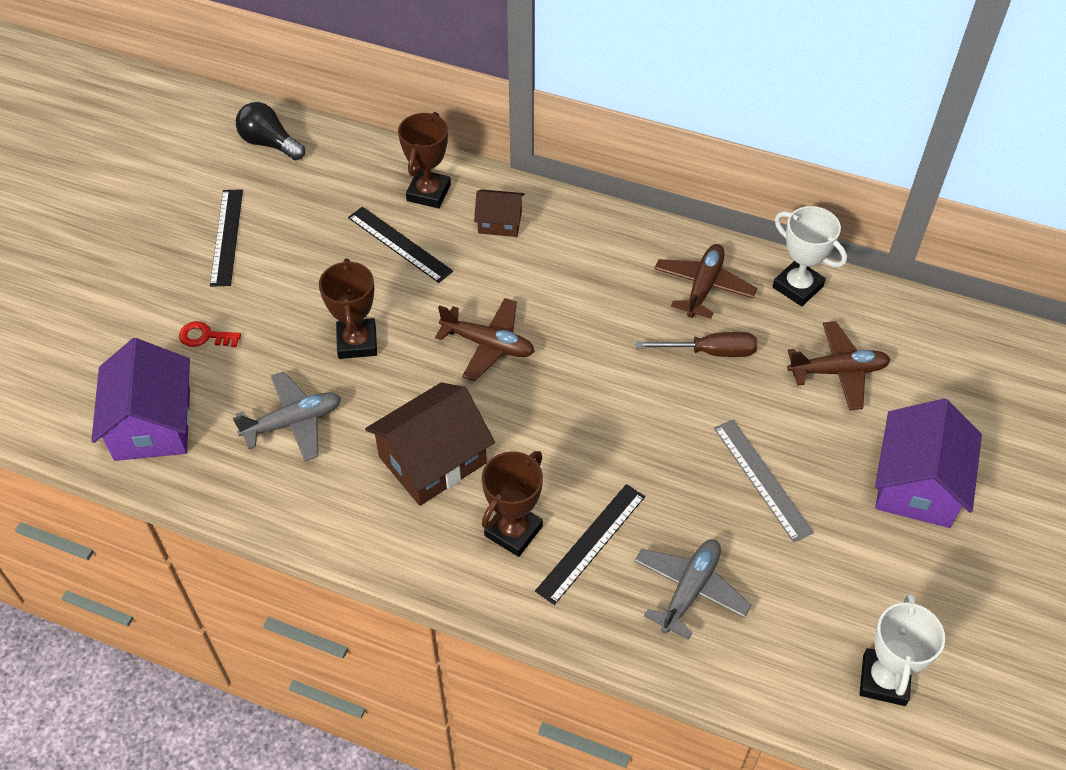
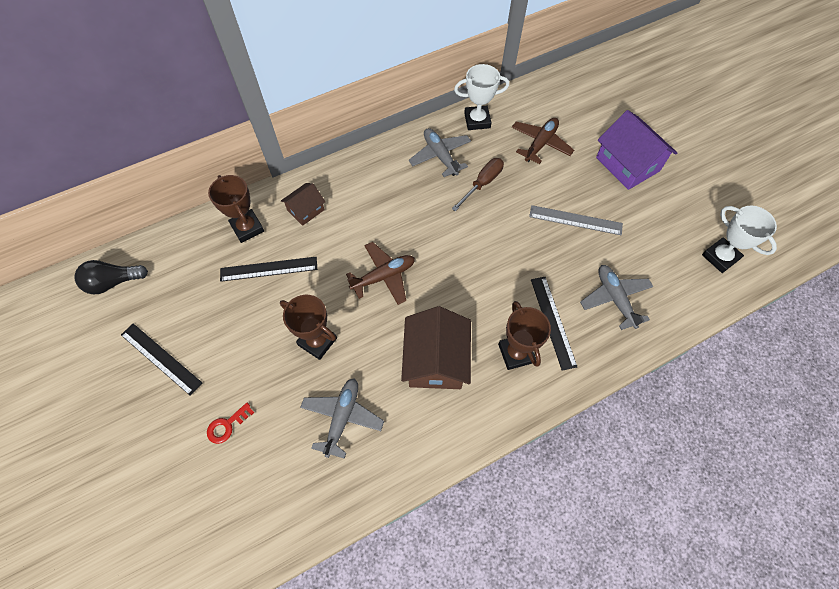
camera: 50 degrees left, 10 degrees up
(153, 424) = (265, 505): purple house -> none
(703, 287) = (440, 156): brown plane -> grey plane

